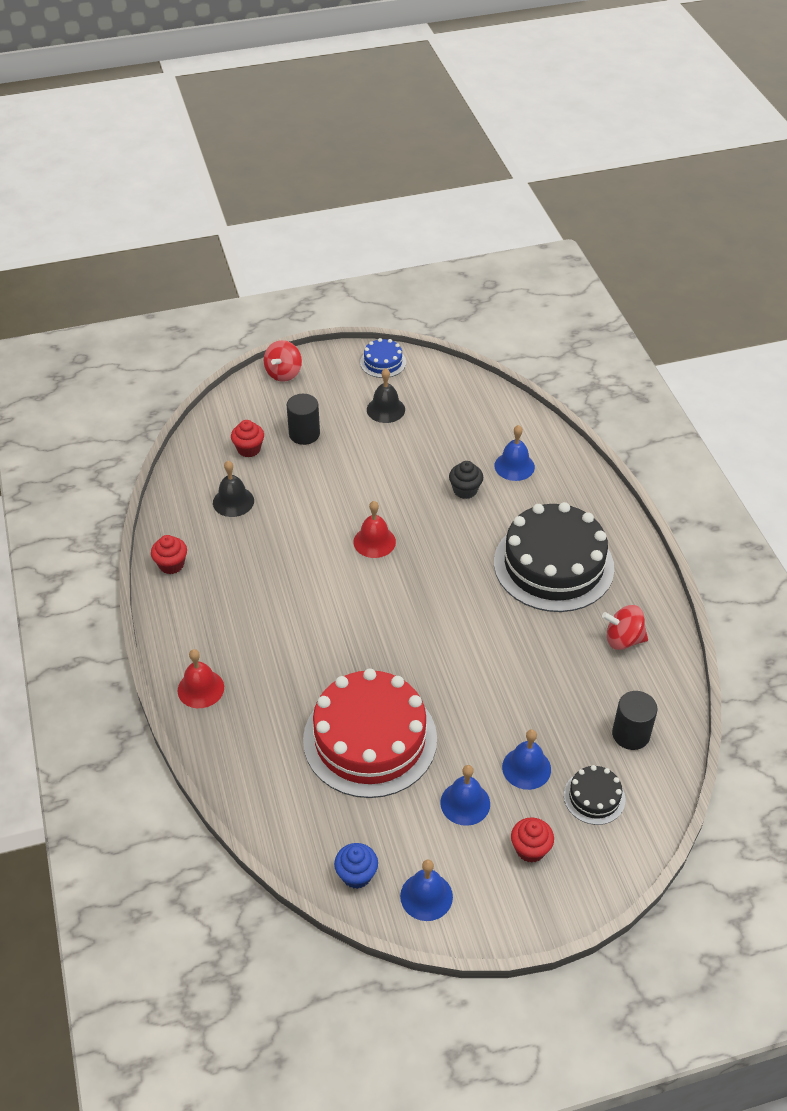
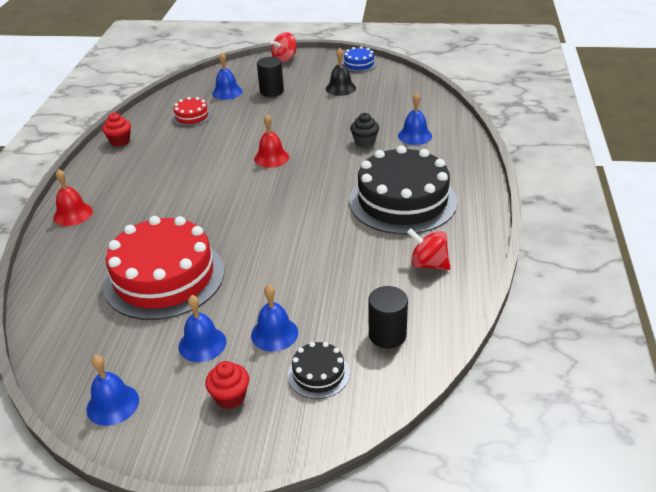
camera: 25 degrees right, 10 degrees down
(233, 501) = (192, 117): black bell -> red cake
(249, 449) = (227, 92): red cupcake -> blue bell
(356, 875) = (71, 369): blue cupcake -> none

